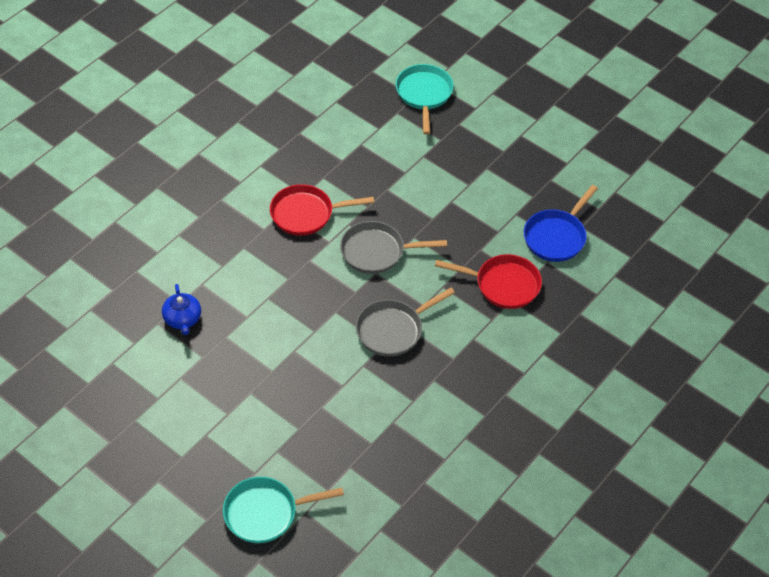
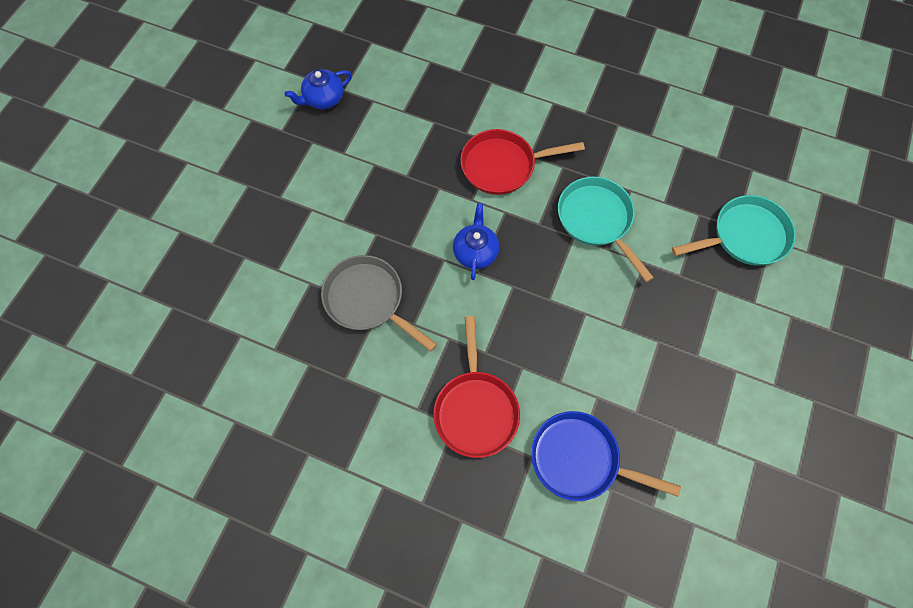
camera: 75 degrees right, 15 degrees up
(265, 513) = (103, 243): turquoise pan -> turquoise pan (597, 220)
(306, 214) = (502, 166): red pan -> red pan turned 75 degrees counterclockwise
(377, 252) = (475, 252): grey pan -> blue teapot

